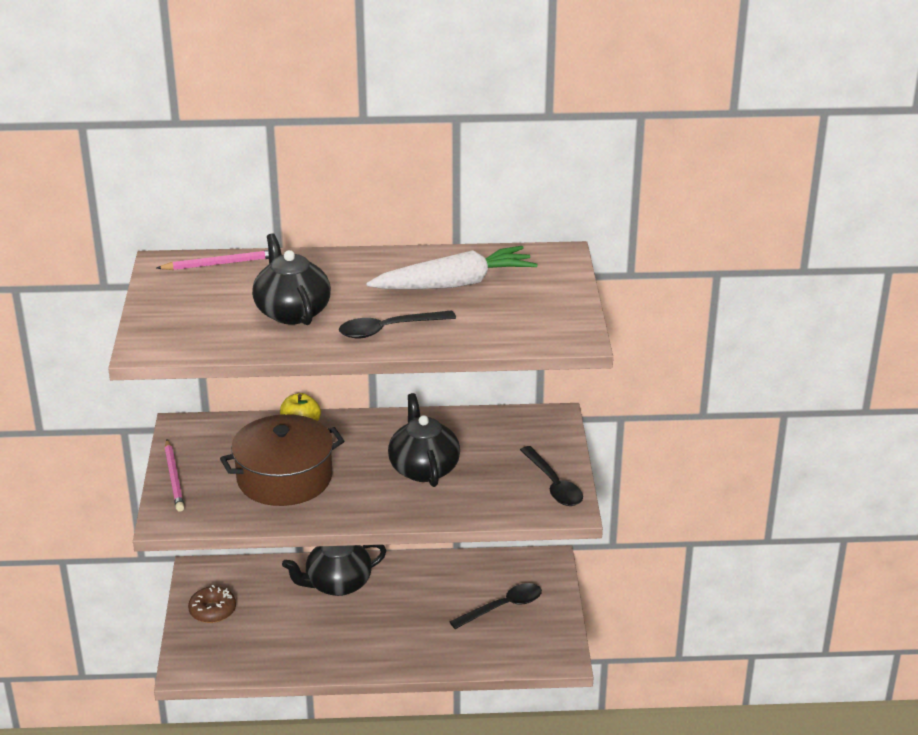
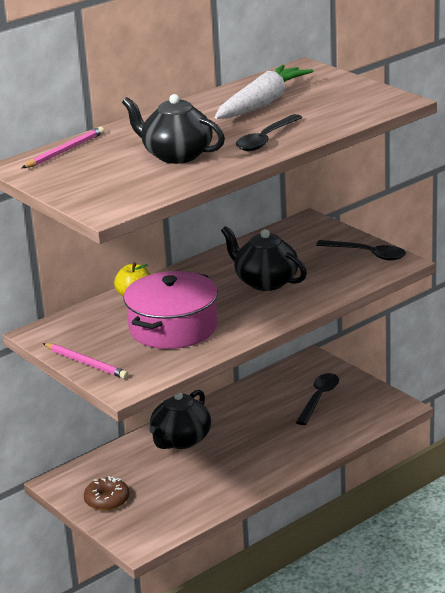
camera: 35 degrees left, 5 degrees down
(284, 478) = (173, 328): brown pot -> pink pot

